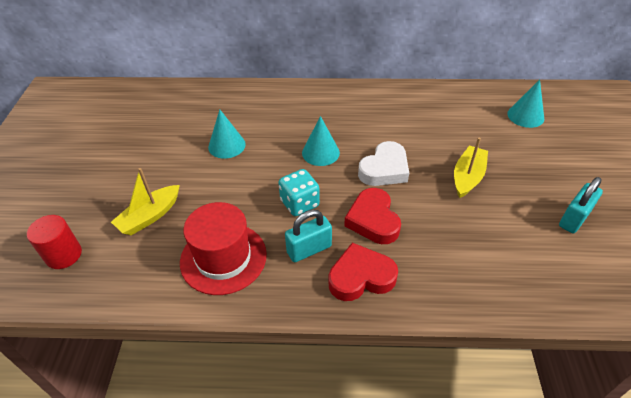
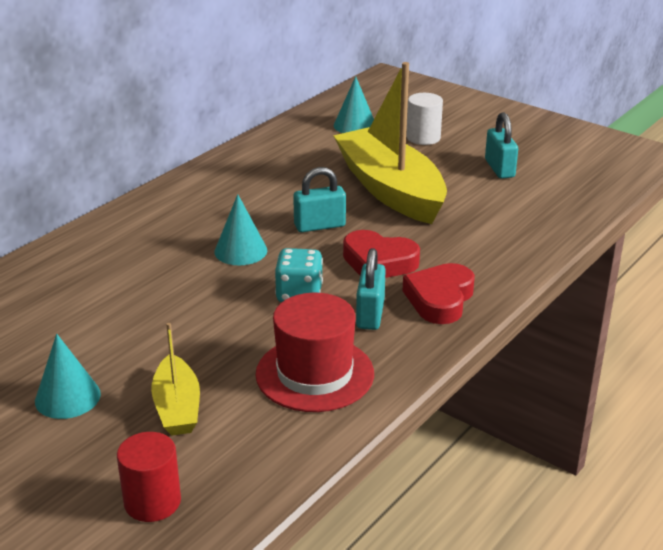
camera: 55 degrees left, 15 degrees down
(227, 145) = (133, 307): turquoise cone -> turquoise cone (67, 397)
(384, 169) = (319, 226): white heart -> turquoise padlock
(467, 177) = (390, 190): yellow boat -> yellow boat, size x2.03
(558, 155) = (423, 138): none -> white cylinder

